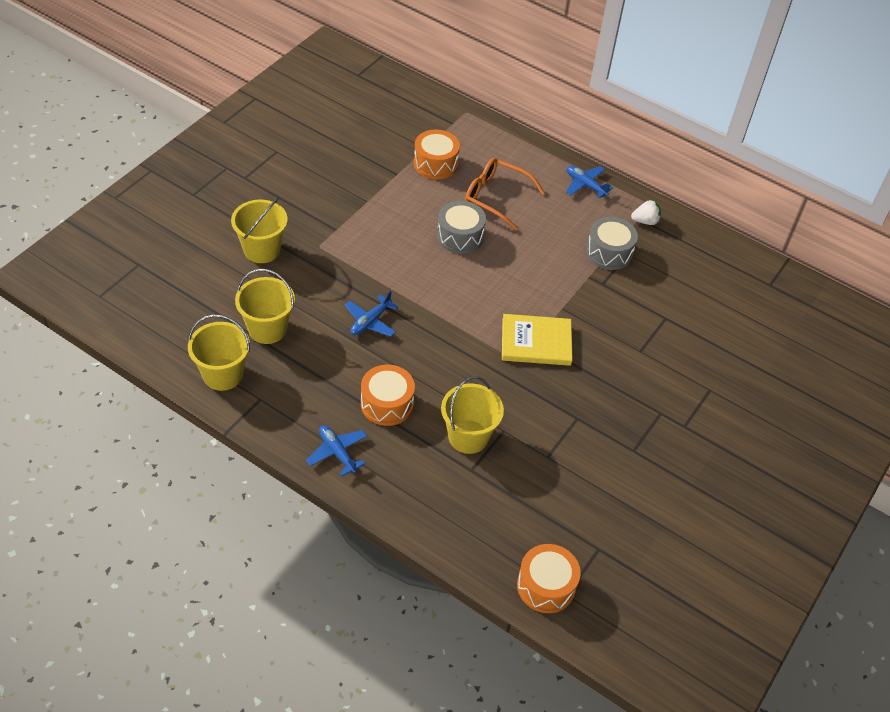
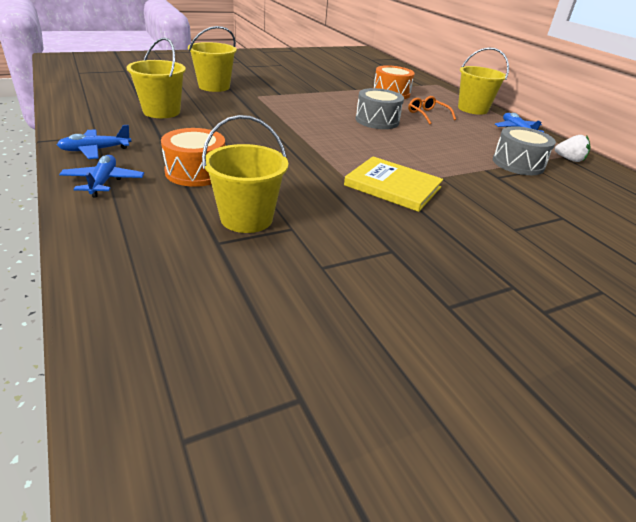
camera: 30 degrees right, 15 degrees down
(223, 374) = (91, 118): yellow bucket -> yellow bucket (472, 109)
(370, 321) = (247, 132): blue plane -> blue plane (95, 150)
(495, 197) = (427, 115): orange glasses -> orange glasses, size x0.62
(546, 586) = (163, 409): orange drum -> none

